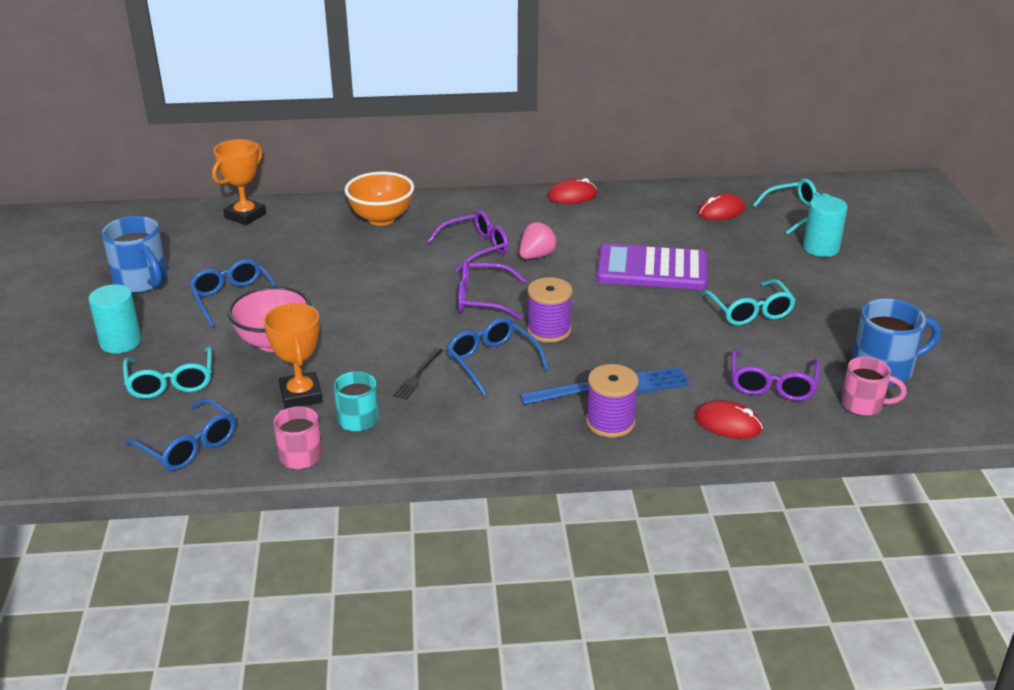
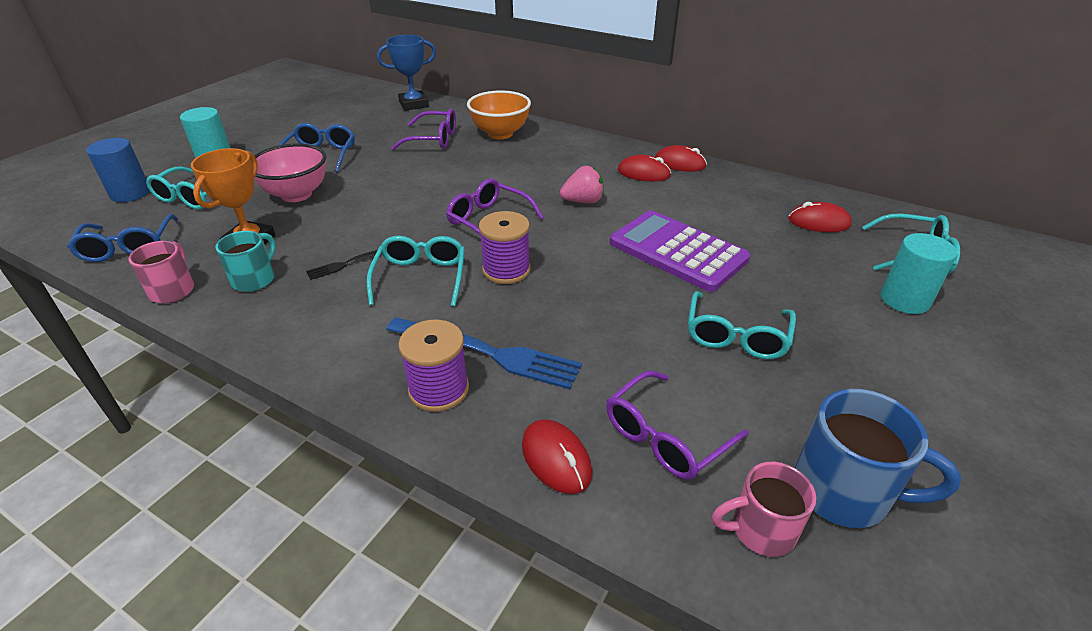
camera: 35 degrees right, 5 degrees up
(90, 406) = (130, 193): none -> blue cylinder
(142, 281) = (289, 125): blue mug -> none
(245, 216) = (413, 104): orange trophy -> blue trophy
(476, 248) = (541, 178): purple glasses -> purple glasses (434, 139)
(492, 361) = (421, 277): blue glasses -> turquoise glasses
(554, 214) = (643, 173): none -> red mouse
(863, 405) = (760, 529): pink mug -> pink mug turned 120 degrees clockwise

